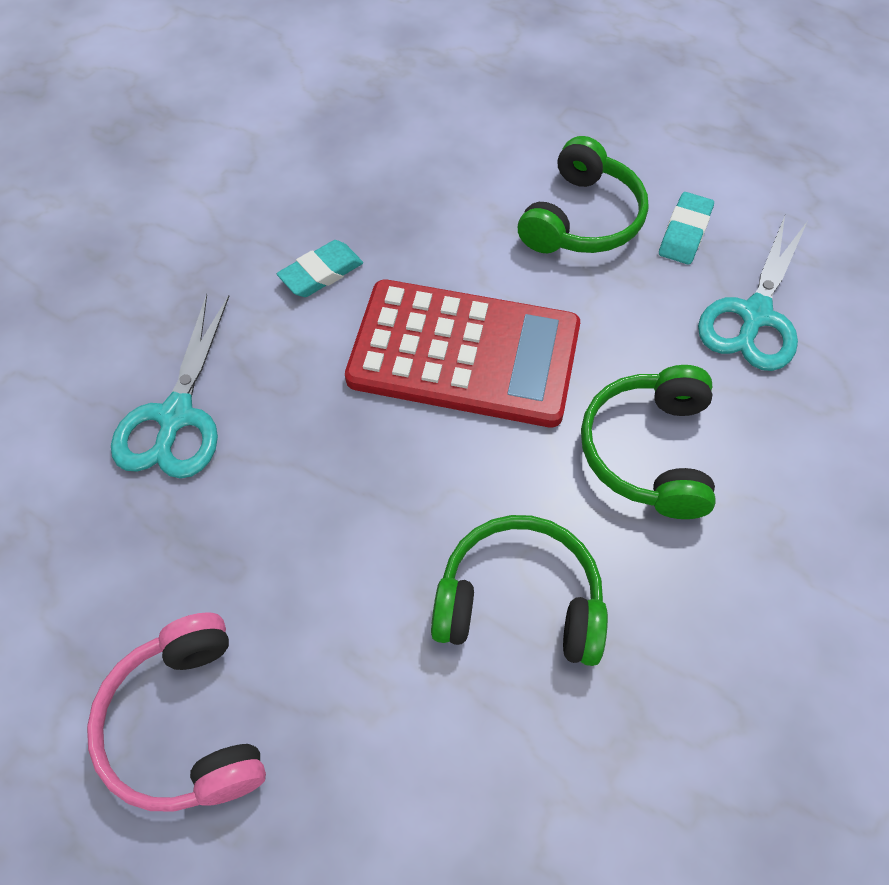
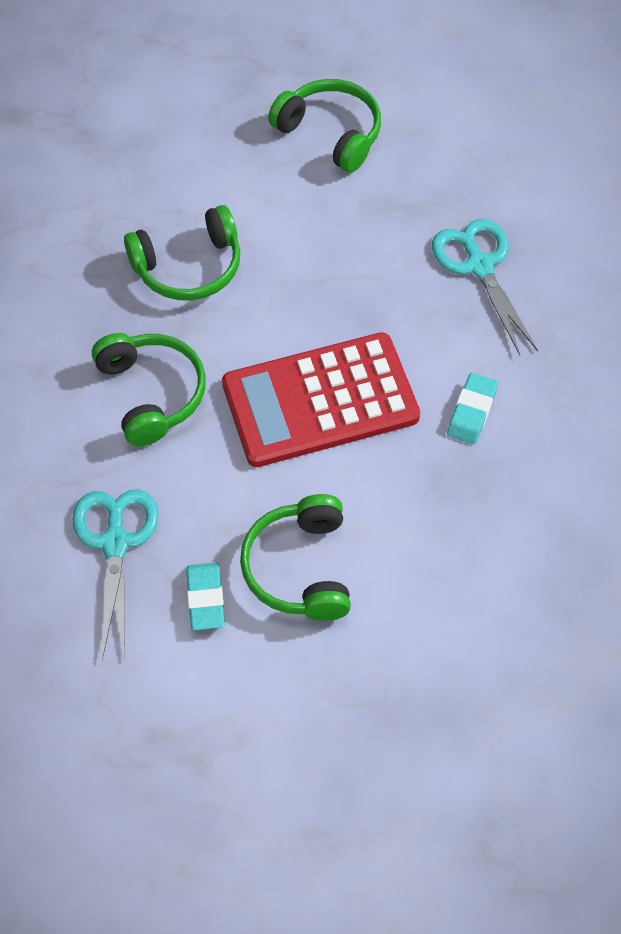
camera: 150 degrees right, 0 degrees up
(187, 724) = (330, 133): pink headphones -> green headphones

